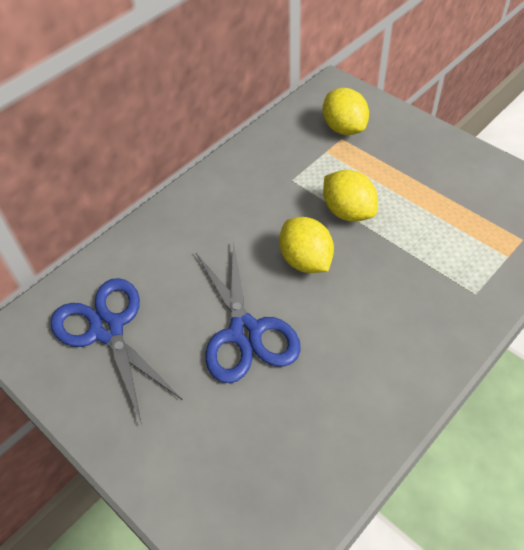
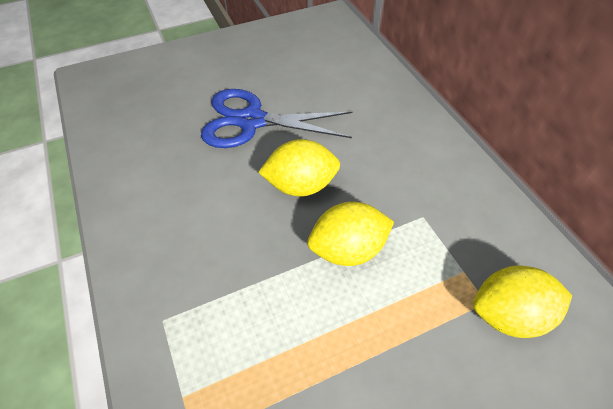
camera: 110 degrees right, 0 degrees up
(107, 329) = (306, 54): blue scissors -> none

